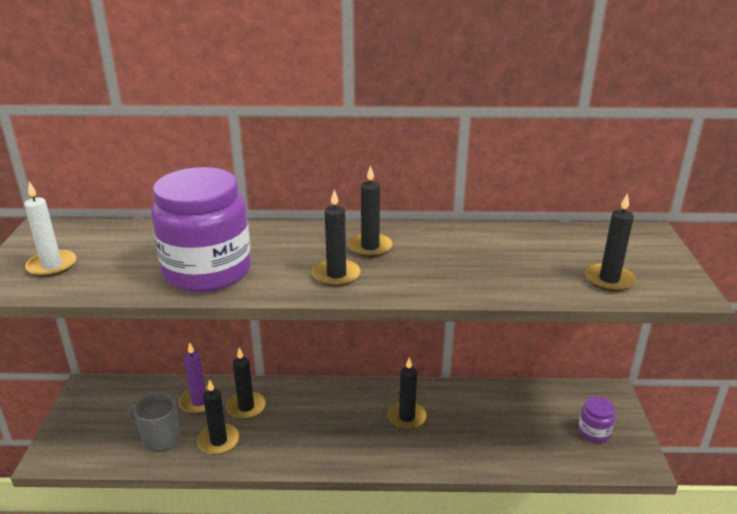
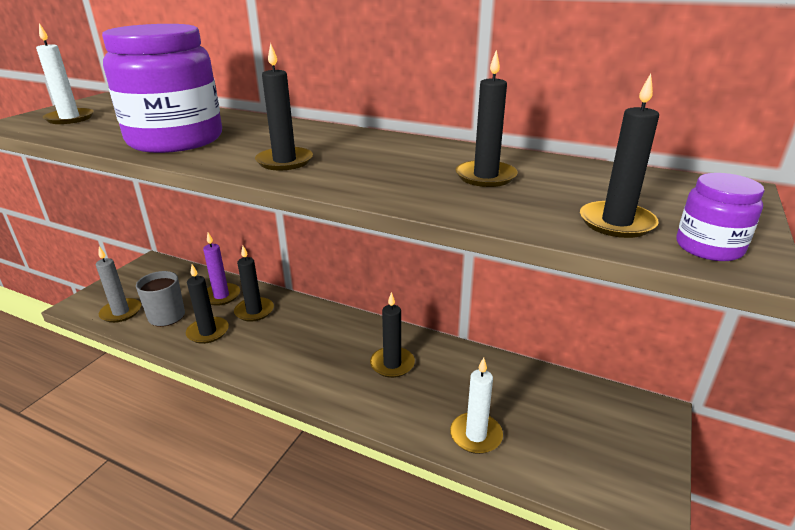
camera: 25 degrees right, 0 degrees up
(107, 450) = (121, 312): none -> grey candle
(370, 247) = (350, 147): black candle -> black candle (485, 176)
(507, 452) = (476, 435): none -> white candle
(594, 432) = (603, 449): purple jar -> purple jar (709, 247)

